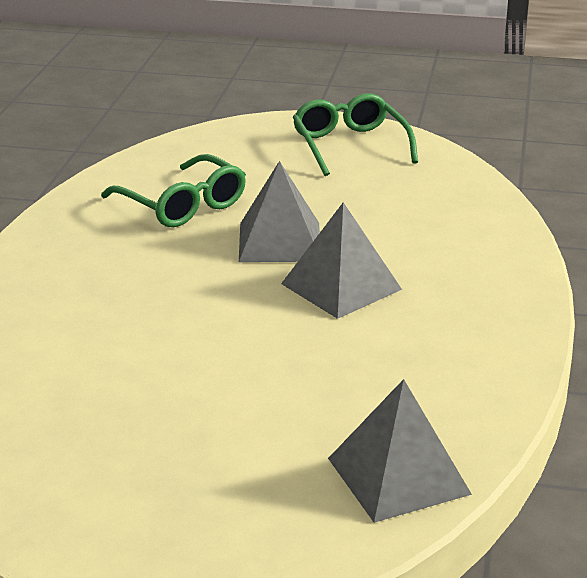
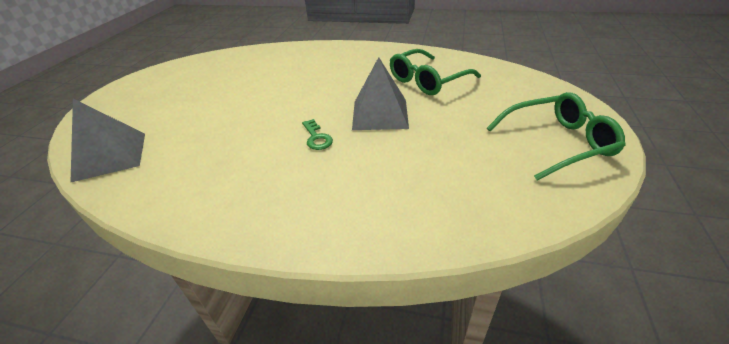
camera: 95 degrees right, 10 degrees up
(341, 286) = (317, 138): grey pyramid -> green key

